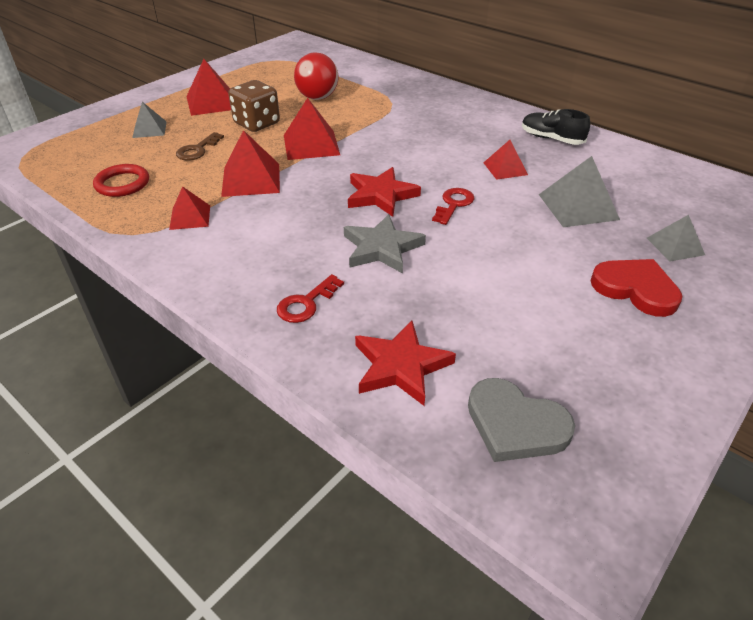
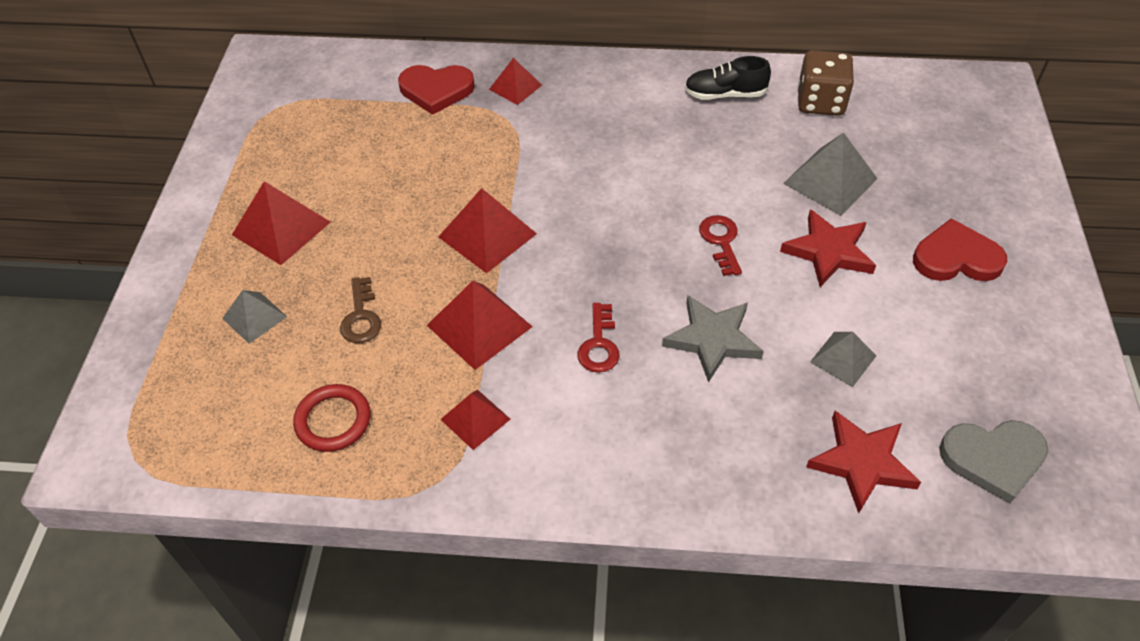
camera: 35 degrees left, 10 degrees up
(257, 123) = (383, 235): brown dice -> brown dice (820, 102)
(306, 303) = (716, 450): red key -> red key (599, 344)
(317, 98) = (409, 153): red ball -> none
(368, 79) = (436, 90): none -> red heart
(381, 195) = (640, 269): red star -> red star (828, 251)
(505, 168) = (721, 163): red pyramid -> red pyramid (515, 87)
(675, 246) = (944, 187): grey pyramid -> grey pyramid (843, 358)

